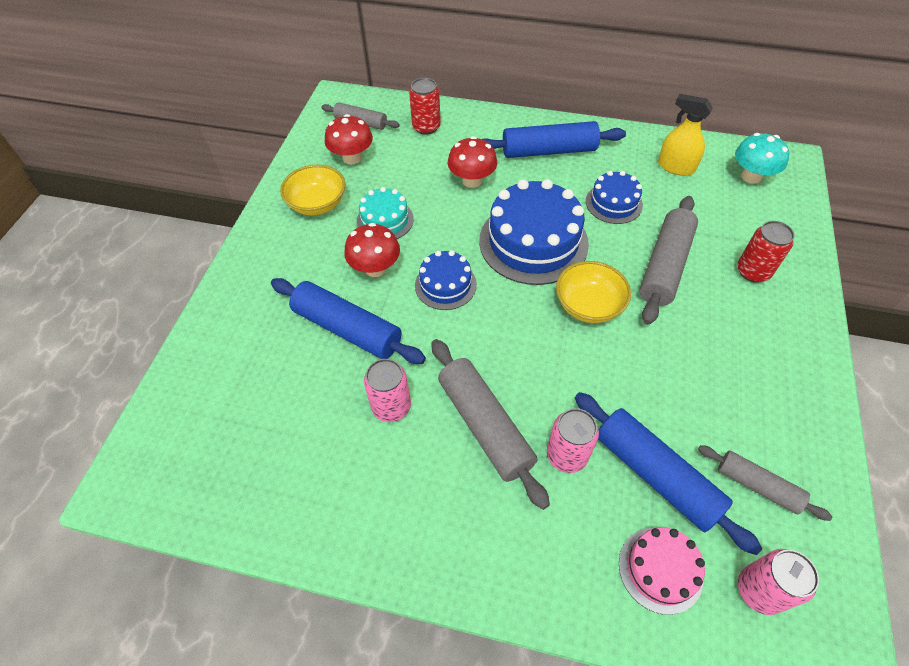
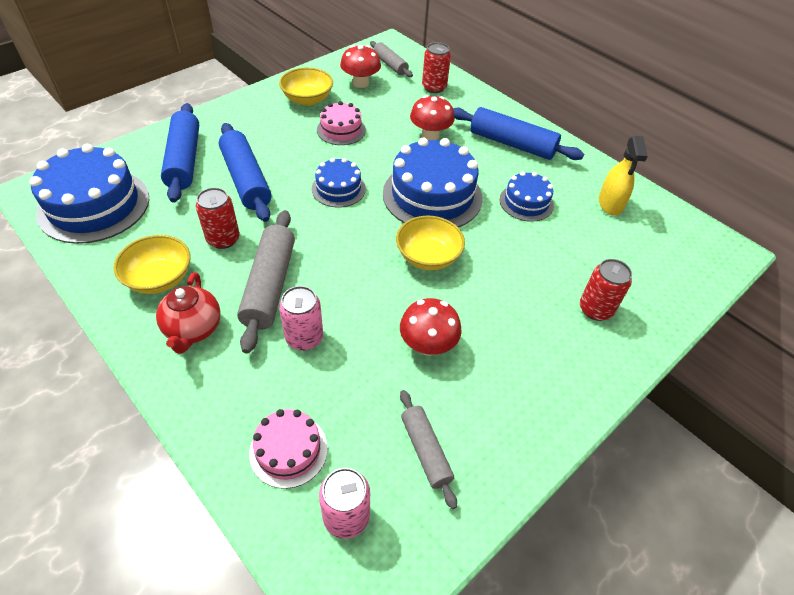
camera: 30 degrees right, 5 degrees down
(213, 458) = (94, 205): none -> blue cake
(373, 491) = (159, 278): none -> yellow bowl
(375, 268) = (303, 155): red mushroom -> red mushroom (427, 345)
(385, 220) = (341, 130): turquoise cake -> pink cake
(391, 406) = (223, 239): pink can -> red can
(462, 519) = (193, 329): none -> red teapot
(655, 475) = (354, 391): blue rolling pin -> blue rolling pin (184, 160)
(665, 266) = (520, 264): grey rolling pin -> none
(676, 167) = (610, 204): yellow spray bottle -> yellow spray bottle turned 150 degrees counterclockwise
(751, 176) = (675, 243): turquoise mushroom -> none

